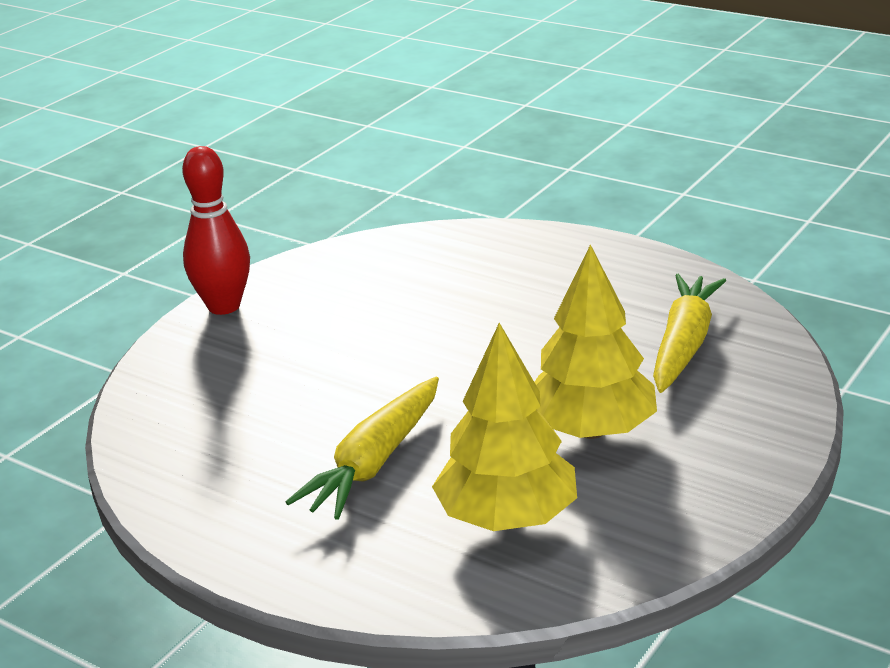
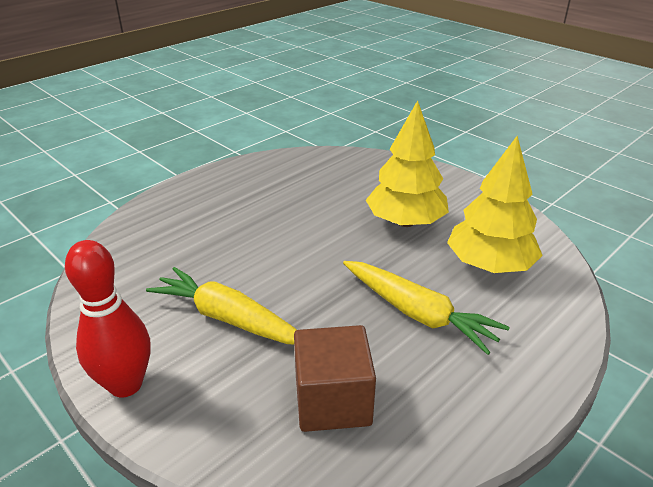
camera: 80 degrees left, 5 degrees up
(219, 422) = (332, 401): none -> brown cube
(684, 345) = (328, 178): yellow carrot -> yellow carrot (228, 318)

